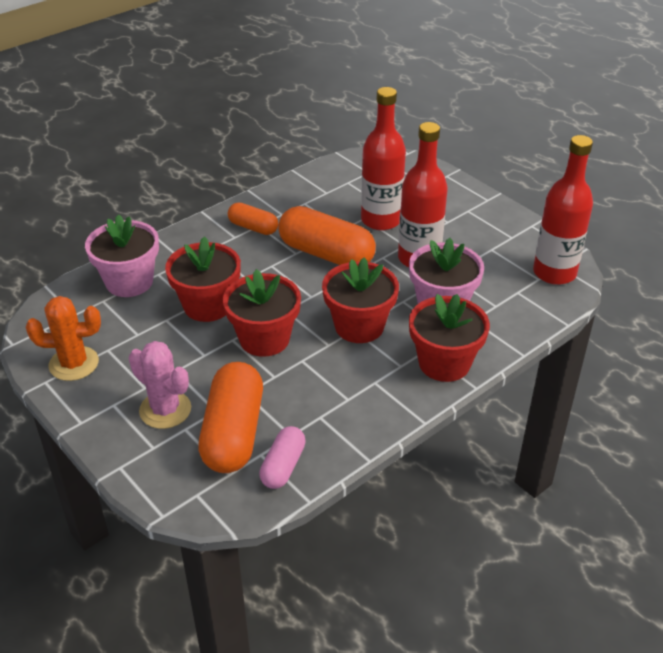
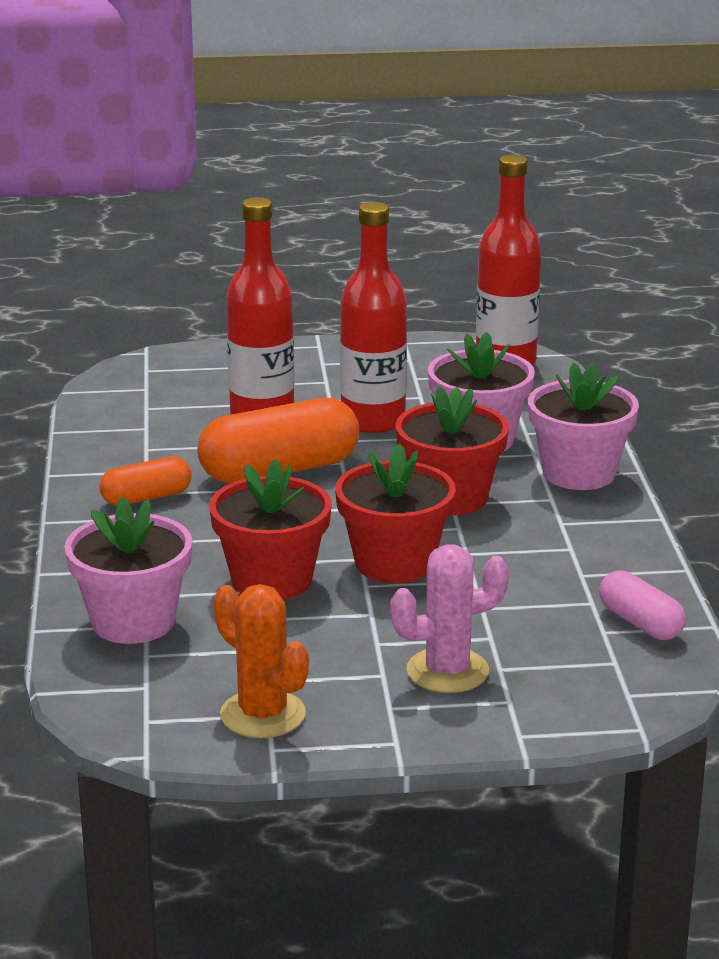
camera: 55 degrees left, 15 degrees down
(74, 364) = (262, 715): orange cactus -> orange cactus turned 75 degrees counterclockwise
(233, 433) = (546, 637): orange capsule -> none
(444, 363) = (579, 473): red flower pot -> pink flower pot

